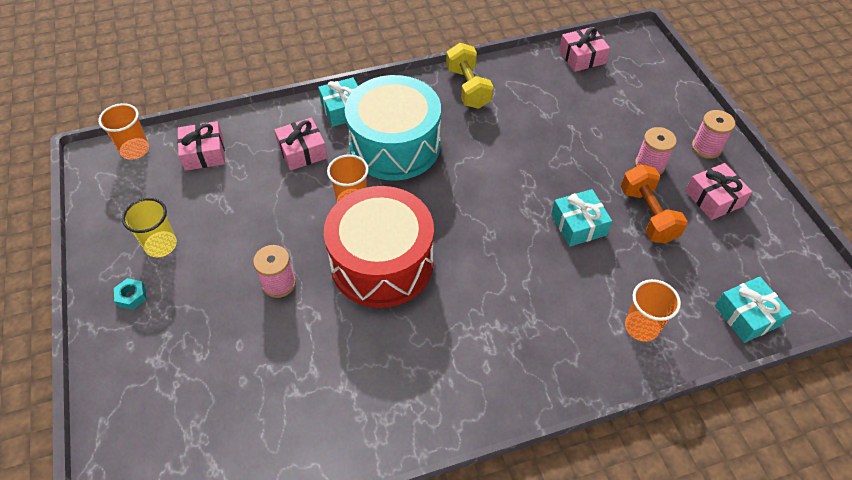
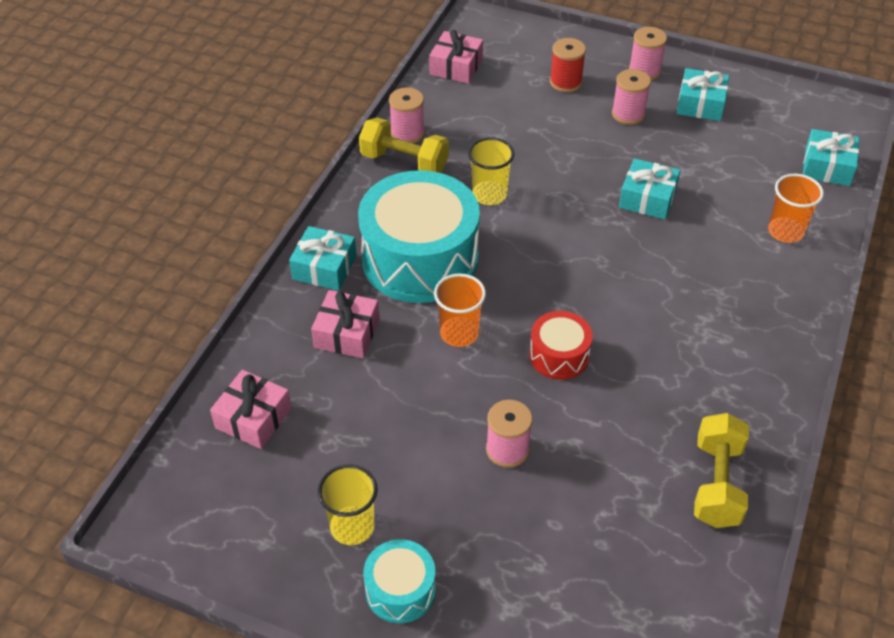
camera: 50 degrees left, 5 degrees down
(132, 296) = (400, 590): turquoise nut -> turquoise drum
(135, 150) = (172, 480): orange cup -> none
(348, 421) = (716, 483): none -> yellow dumbbell
(382, 262) = (559, 355): red drum -> red drum, size x0.48
(486, 142) = (489, 194): none -> yellow cup
(494, 73) = (407, 133): none -> pink spool
(638, 115) = (565, 82): none -> red spool
(647, 215) = (679, 151): orange dumbbell -> none
(713, 198) = (700, 104): pink gift -> turquoise gift

